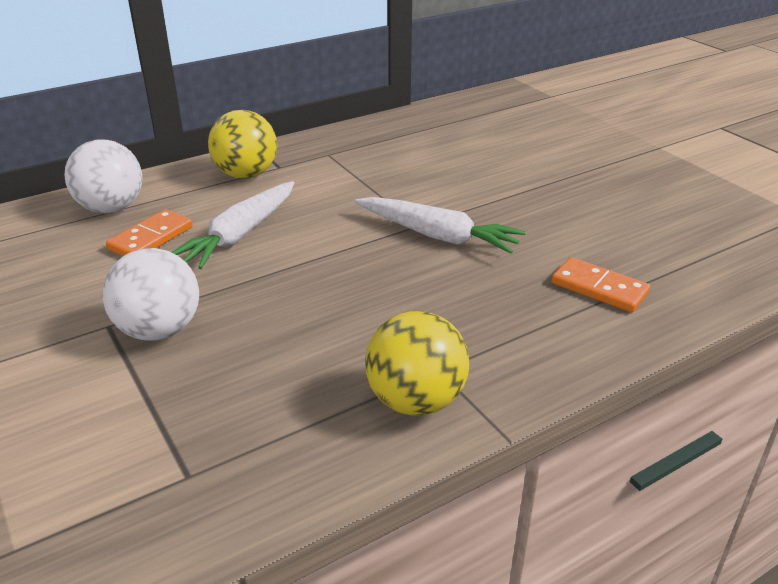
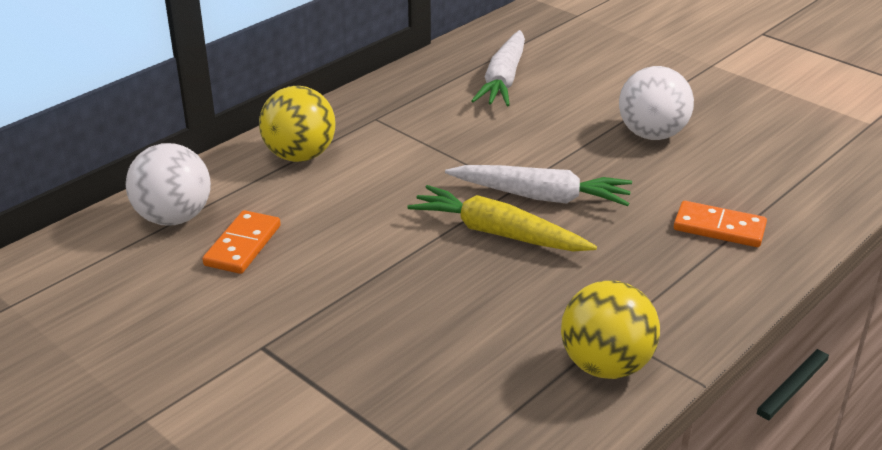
camera: 15 degrees left, 0 degrees up
(159, 330) = (319, 342): white ball -> white ball (652, 134)
(240, 235) = (337, 227): white carrot -> white carrot (503, 80)
(379, 261) = (498, 233): none -> yellow carrot

